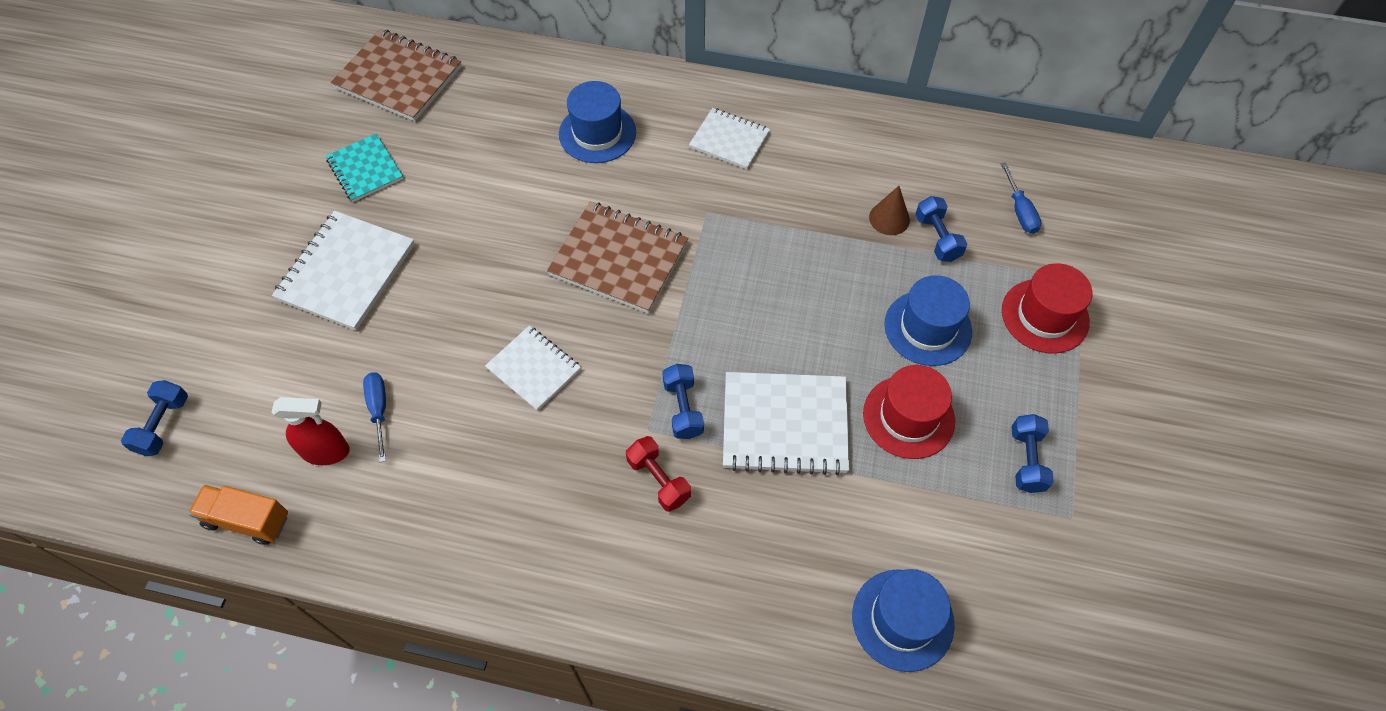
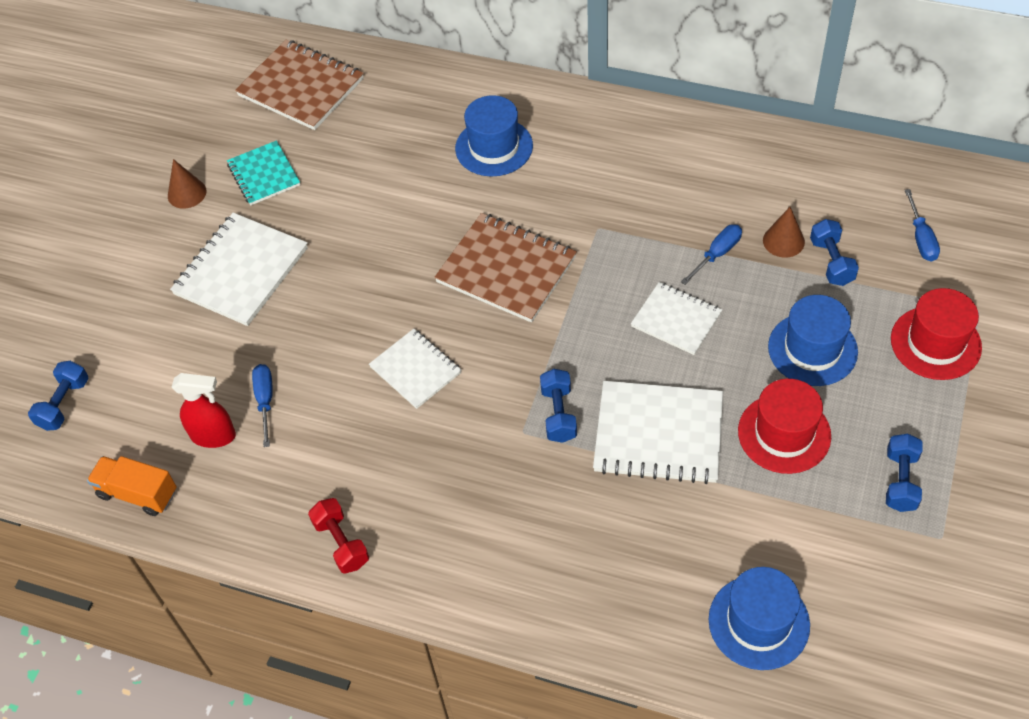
camera: 10 degrees right, 5 degrees down
(285, 191) = (187, 193): none -> brown cone
(659, 480) = (529, 479): red dumbbell -> red dumbbell (341, 543)
(729, 140) = (626, 158): white notebook -> white notebook (676, 320)
(826, 234) = (717, 254): none -> blue screwdriver

